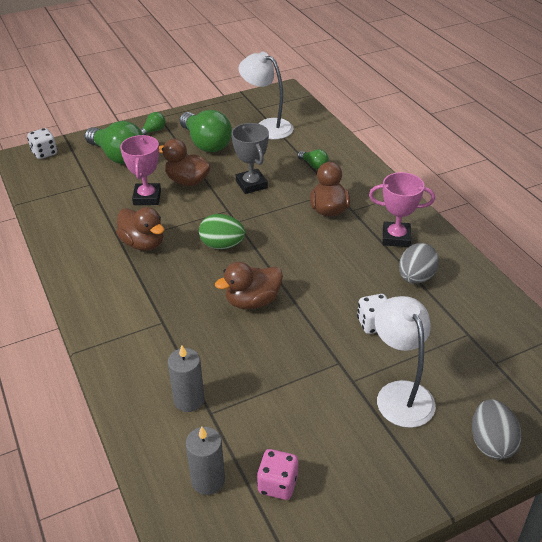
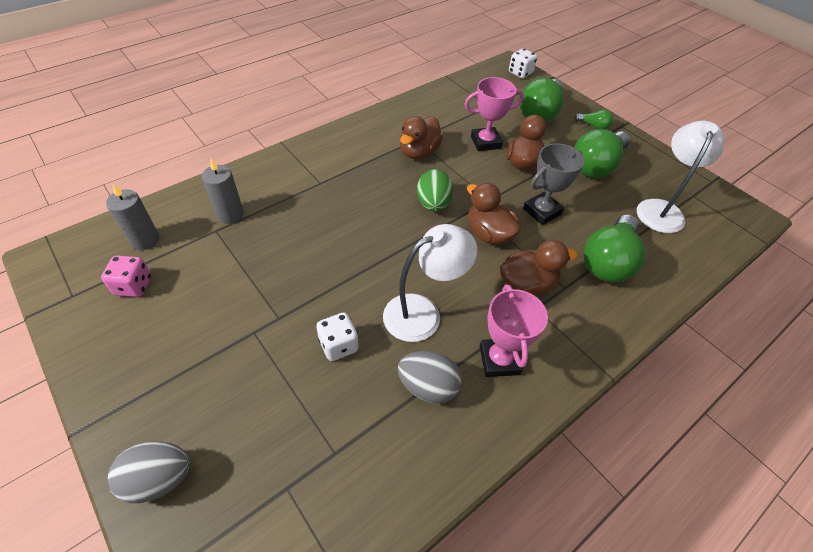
camera: 75 degrees right, 10 degrees up
(252, 301) = (357, 238): brown duck -> brown duck (488, 233)
(314, 165) = (608, 261): green light bulb -> green light bulb, size x2.15
(400, 393) = (235, 378): white lamp -> white lamp (423, 312)

